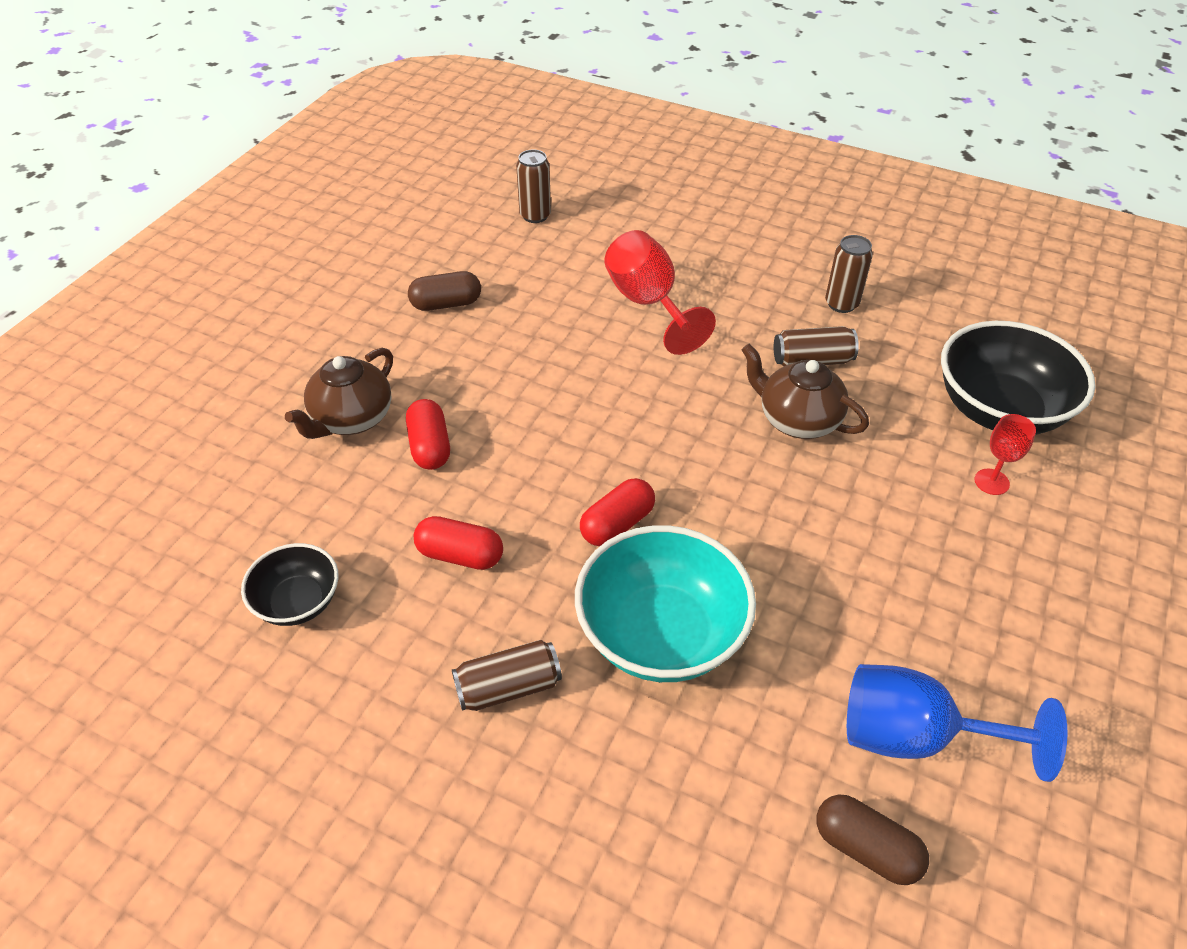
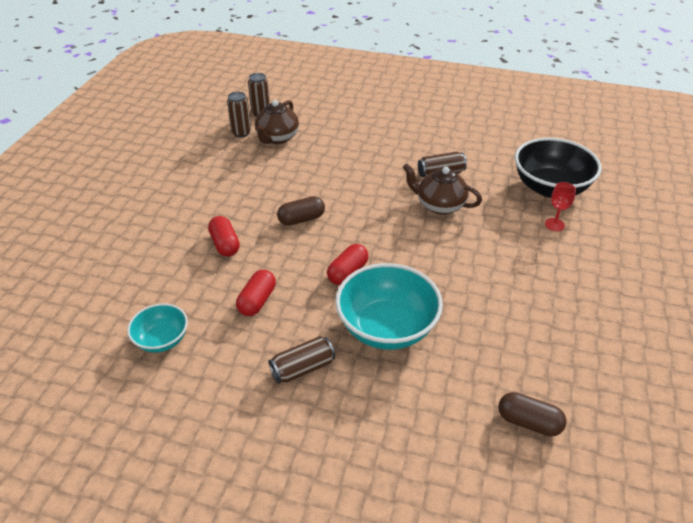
camera: 10 degrees left, 5 degrees down
(298, 602) = (162, 340): black bowl -> turquoise bowl
(351, 419) = (172, 235): brown teapot -> brown teapot (277, 138)
(446, 304) = (217, 166): brown capsule -> brown capsule (301, 219)
(460, 555) = (257, 301): red capsule -> red capsule turned 75 degrees counterclockwise
(648, 304) = (339, 153): red goblet -> none
(841, 304) = (450, 142): brown can -> brown can (241, 133)
(915, 737) = (542, 360): blue goblet -> none

